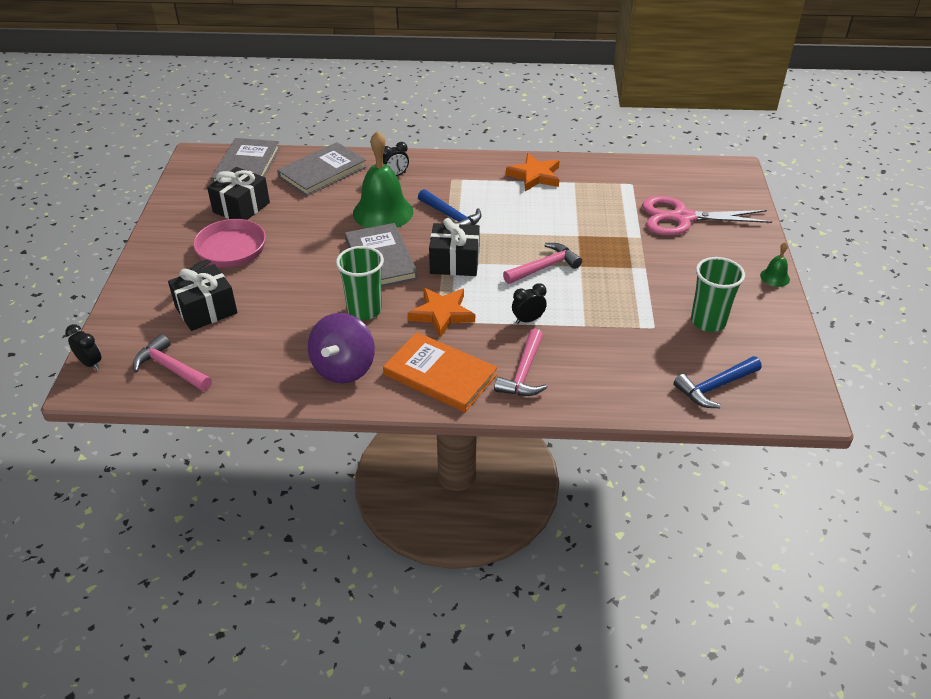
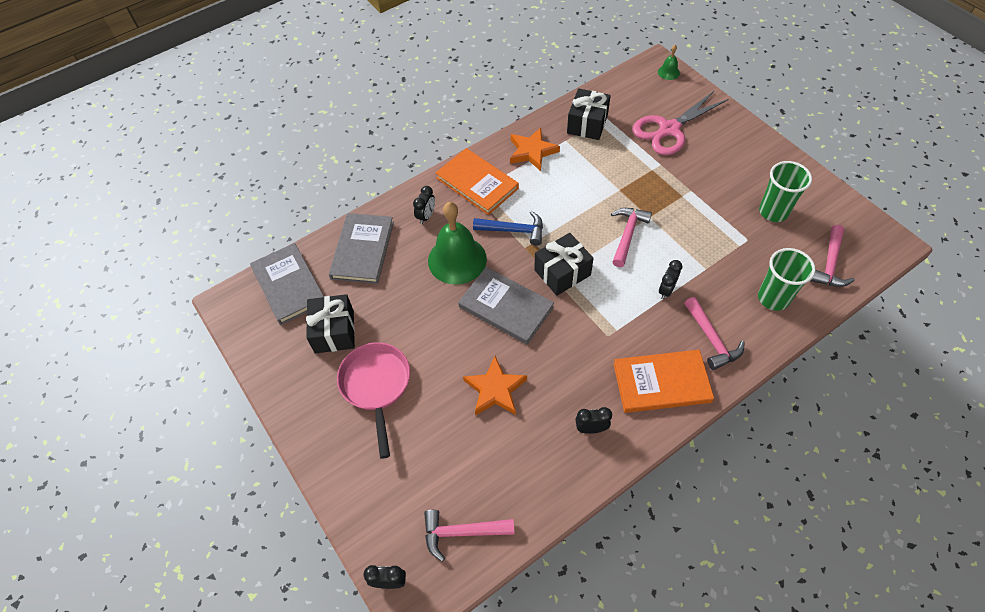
camera: 35 degrees left, 15 degrees up
(206, 310) = (425, 455): black gift -> black gift (587, 124)
(344, 368) = (591, 428): purple spinning top -> black clock
(364, 310) = (547, 364): green cup -> green cup (773, 298)
(442, 314) = (604, 327): orange star -> orange star (495, 389)
(461, 174) = (477, 183): none -> orange book
(715, 387) = (829, 264): blue hammer -> pink hammer
(775, 277) = (773, 146): green bell -> green bell (668, 72)

